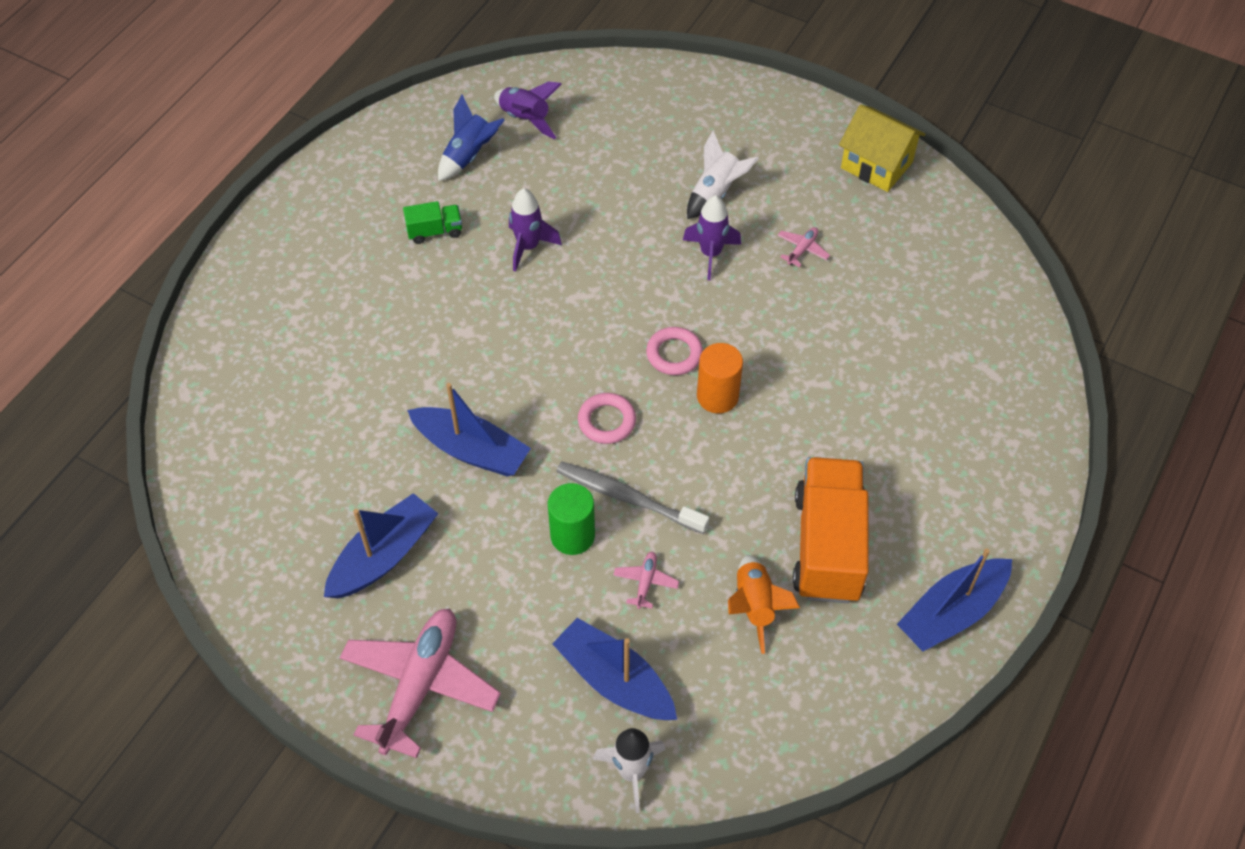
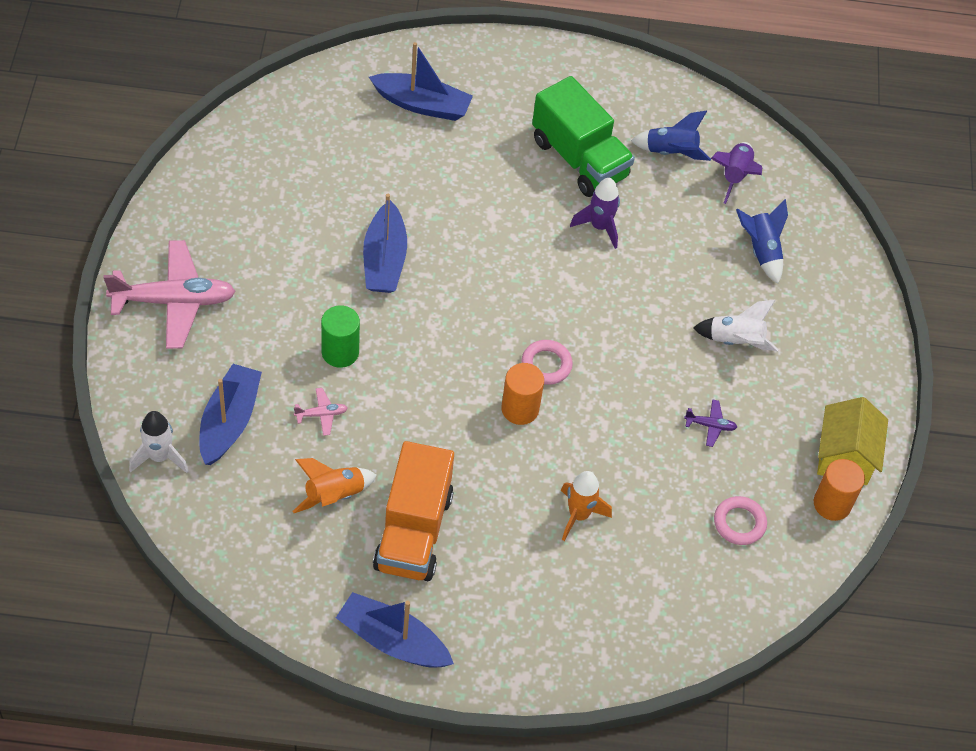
camera: 60 degrees right, 0 degrees up
(384, 556) = (267, 239): blue boat -> blue boat (422, 104)
(435, 231) = (579, 158): green truck -> green truck, size x2.21
(607, 421) = (456, 339): pink ring -> pink ring (739, 523)
(623, 134) = (761, 251): none -> blue rocket
(628, 498) = (391, 377): grey toothbrush -> none
(711, 254) = (666, 358): purple rocket -> none
(802, 250) = (710, 425): pink plane -> purple plane
(827, 546) = (413, 531): orange truck -> orange truck turned 120 degrees clockwise
(862, 393) = (578, 515): none -> orange rocket
(923, 194) = (832, 504): none -> orange cylinder

